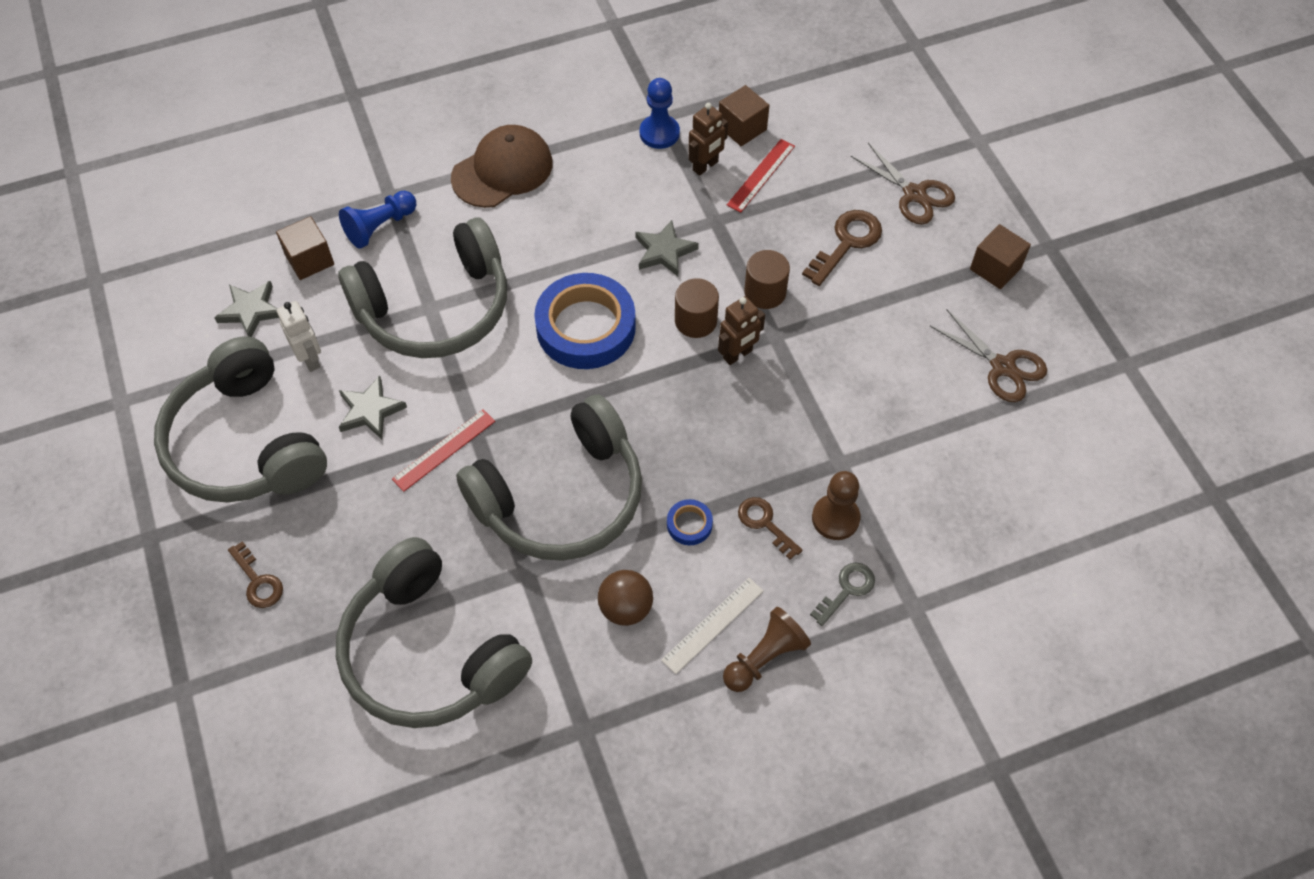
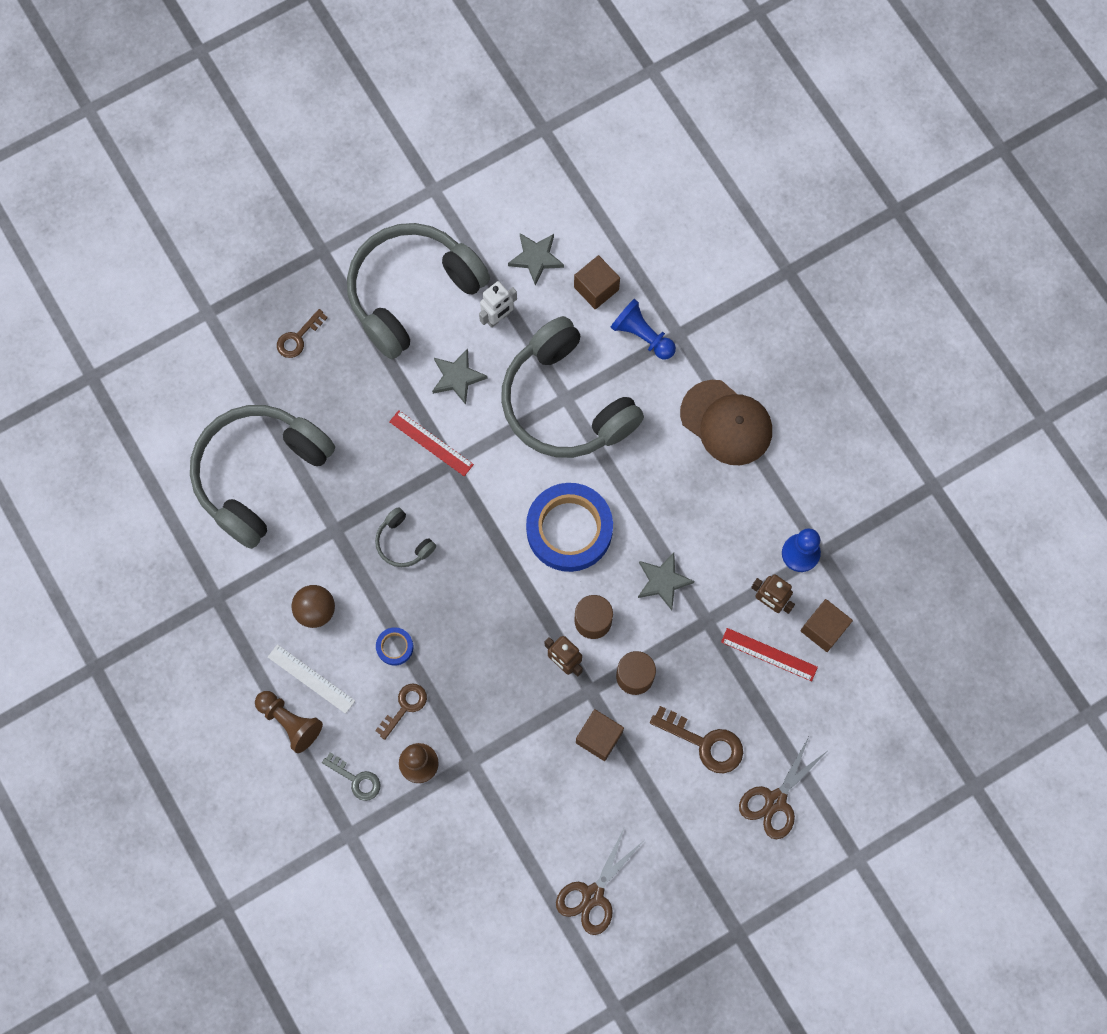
camera: 80 degrees right, 15 degrees up
(561, 497) = (403, 543): grey headphones -> grey headphones, size x0.42
(995, 268) = (702, 883): brown cube -> brown cube (599, 737)

